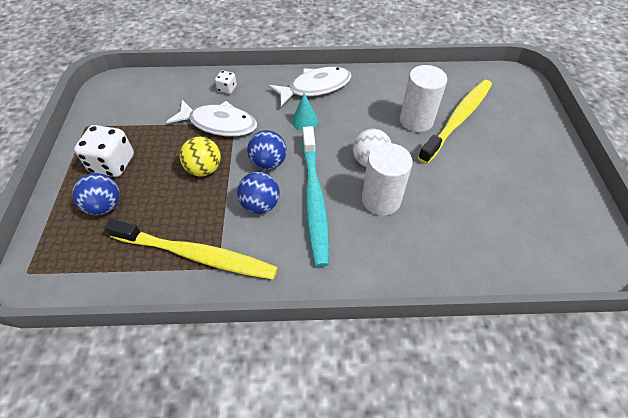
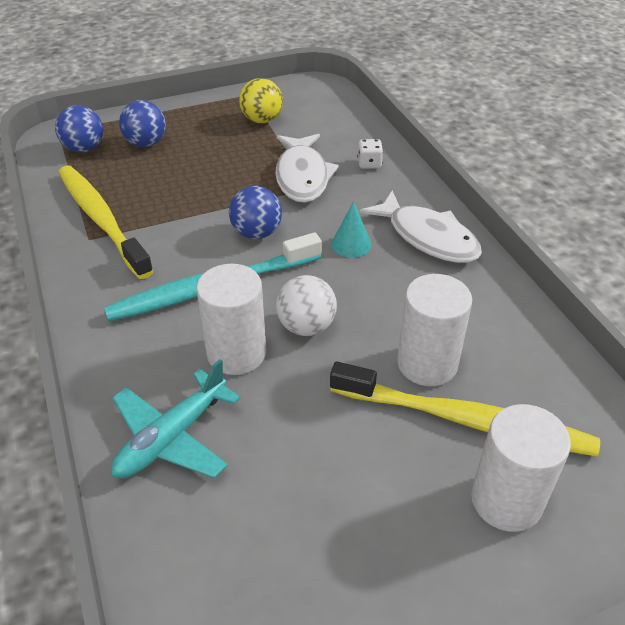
camera: 70 degrees right, 10 degrees down
(113, 164) = (203, 128): white dice -> none
(197, 255) = (101, 219): yellow toothbrush -> yellow toothbrush turned 150 degrees clockwise
(204, 169) = (223, 188): yellow ball -> yellow ball (262, 120)
(260, 205) = (186, 245): blue ball -> blue ball (84, 149)
(442, 247) = (172, 437): none -> turquoise plane
(507, 122) = (506, 500): none -> white cylinder

